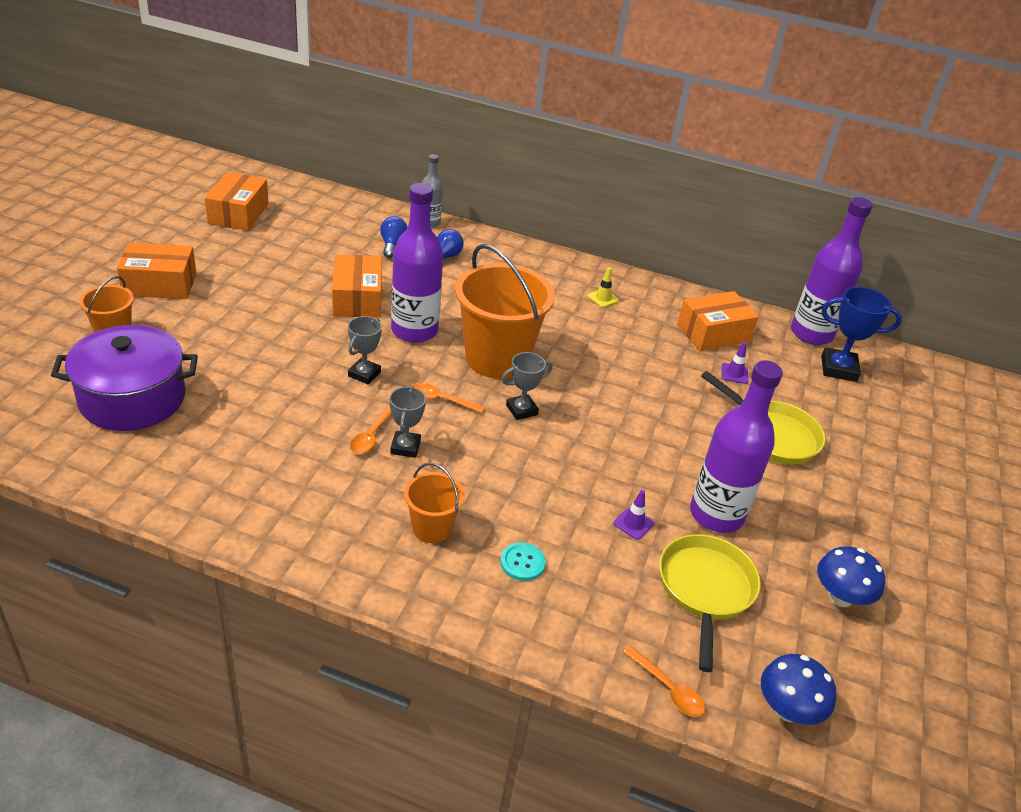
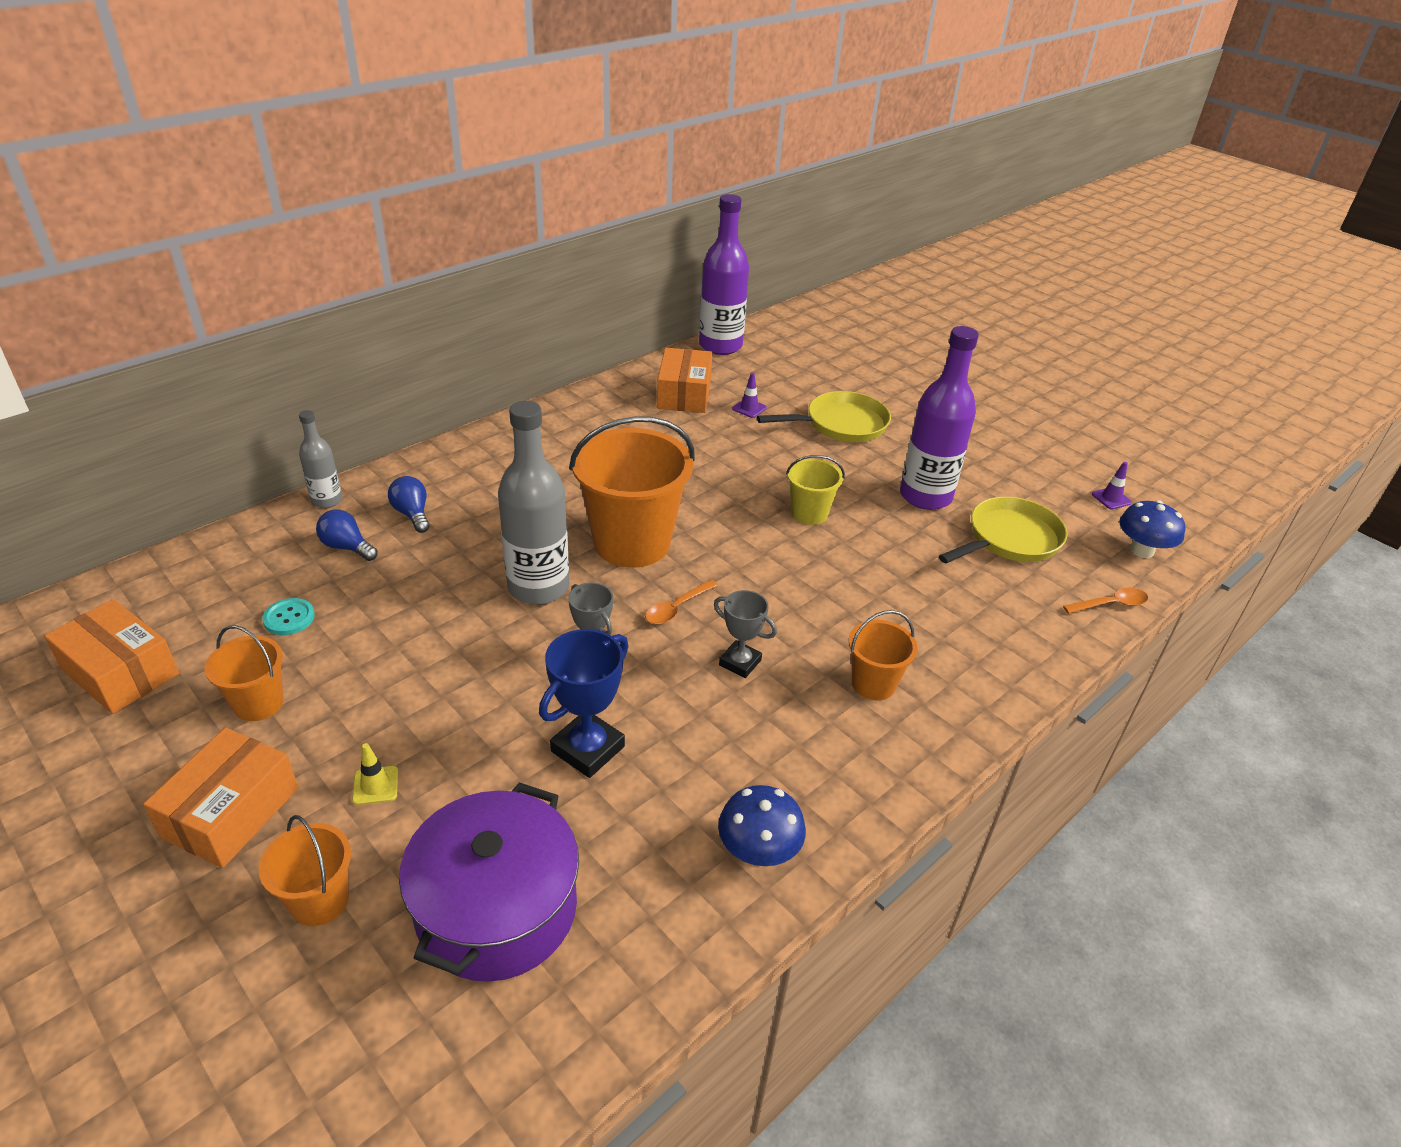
camera: 60 degrees left, 0 degrees up
(242, 263) = (258, 703): none -> orange bucket
(357, 299) = (438, 614): orange box -> none
(371, 436) = (707, 684): orange spoon -> none
(414, 331) = (538, 587): purple bottle -> grey bottle
(521, 410) = (726, 556): grey trophy -> none
(522, 563) = (943, 636): turquoise button -> turquoise button (289, 618)
(603, 298) = (581, 434): yellow traffic cone -> yellow traffic cone (375, 785)
(619, 444) = (809, 513): none -> yellow bucket
(633, 523) = (918, 547): purple traffic cone -> purple traffic cone (1111, 498)
(705, 590) = (1009, 539): yellow pan -> yellow pan turned 105 degrees clockwise
(838, 369) = (775, 354): blue trophy -> blue trophy (588, 749)
(840, 597) = (1037, 474): blue mushroom -> blue mushroom (758, 851)

